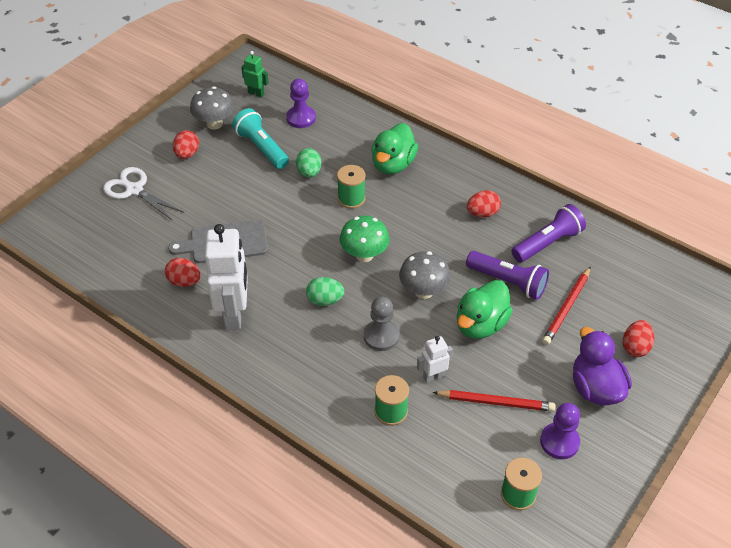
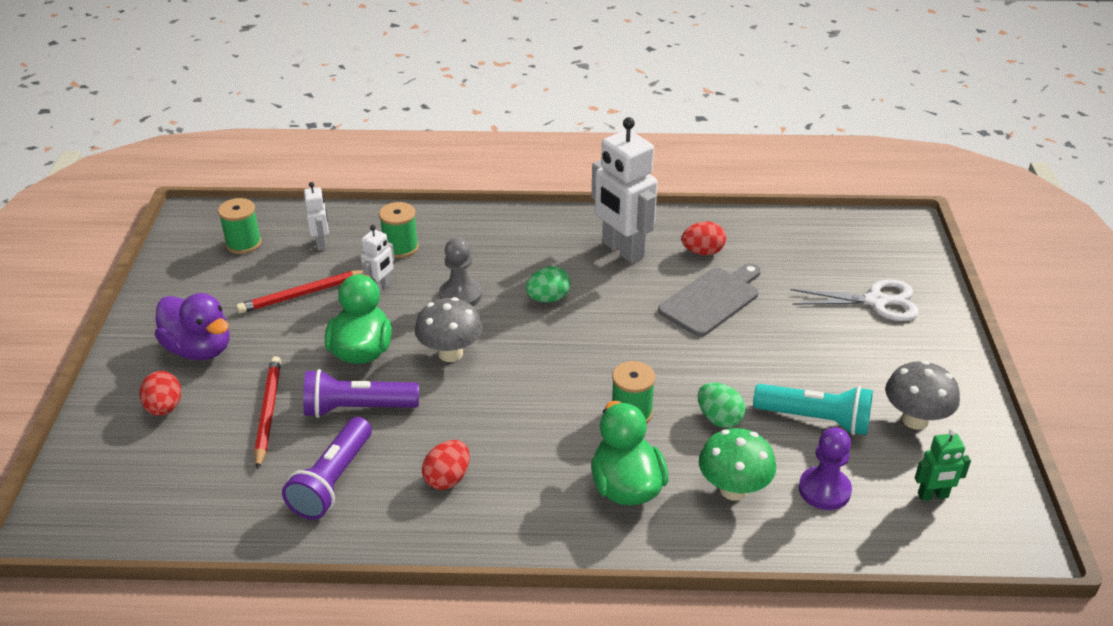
camera: 145 degrees right, 10 degrees down
(187, 154) = (886, 366): red egg -> none
(364, 255) = (550, 358): green mushroom -> green mushroom (733, 489)
(451, 455) = (321, 243): none -> white robot
(559, 442) = (220, 292): purple pawn -> none

